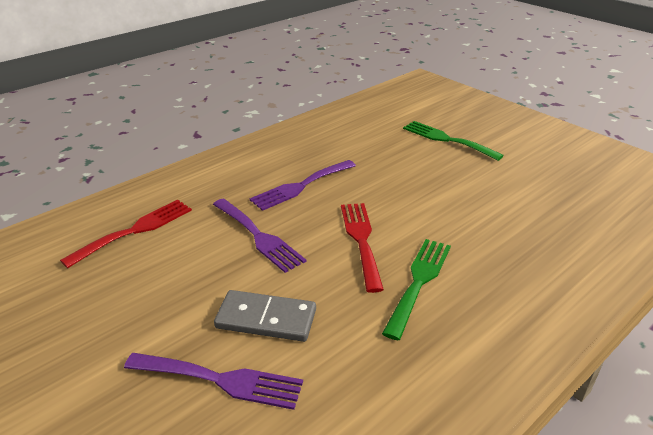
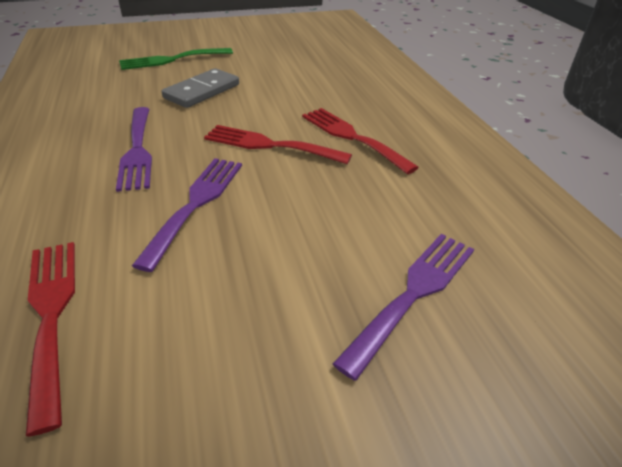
camera: 65 degrees left, 5 degrees up
(258, 236) = (196, 203): purple fork -> purple fork turned 60 degrees counterclockwise
(266, 319) = (340, 235): grey domino -> grey domino (202, 91)
(419, 281) = (352, 137): green fork -> red fork

